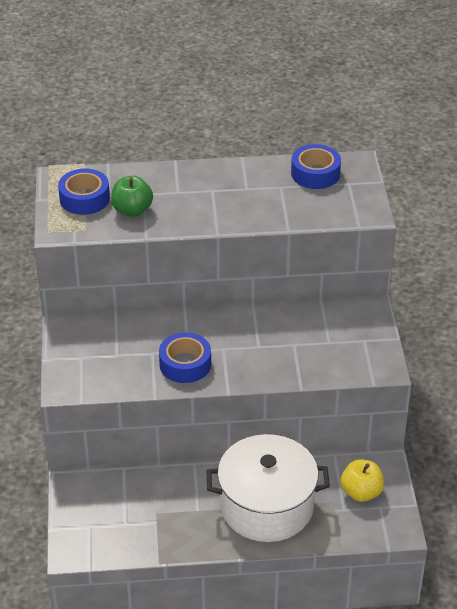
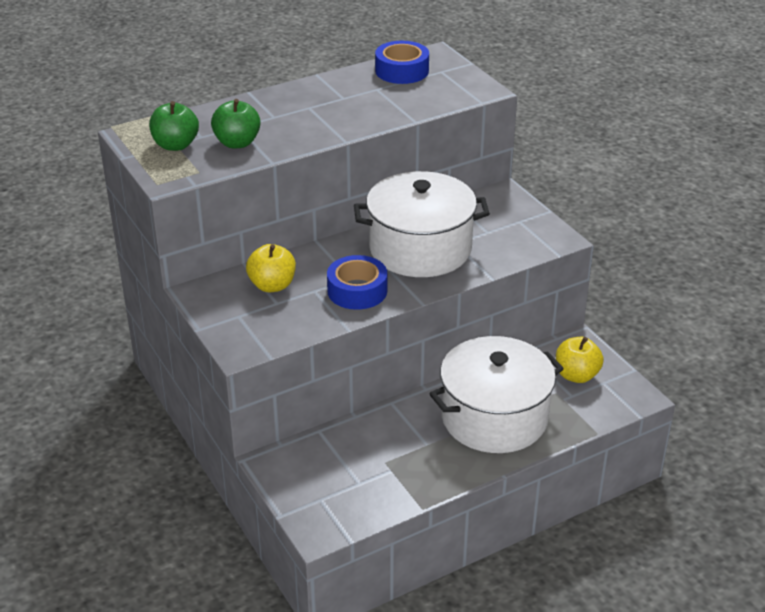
camera: 25 degrees left, 5 degrees down
(84, 198) = (175, 145): blue tape -> green apple
(123, 337) = (272, 285): none -> yellow apple
(262, 341) = (420, 248): none -> white pot

